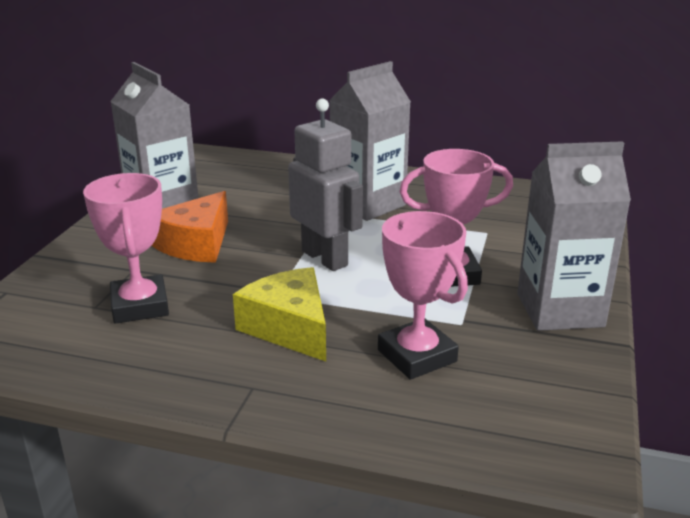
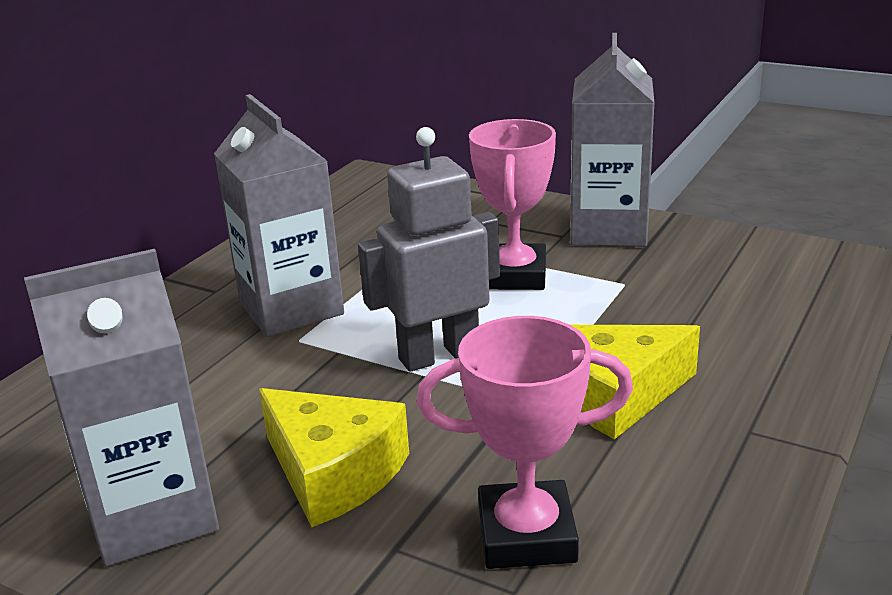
camera: 75 degrees left, 0 degrees up
(196, 244) = (334, 473): orange cheese -> yellow cheese
(417, 356) = (687, 315): pink trophy -> none

